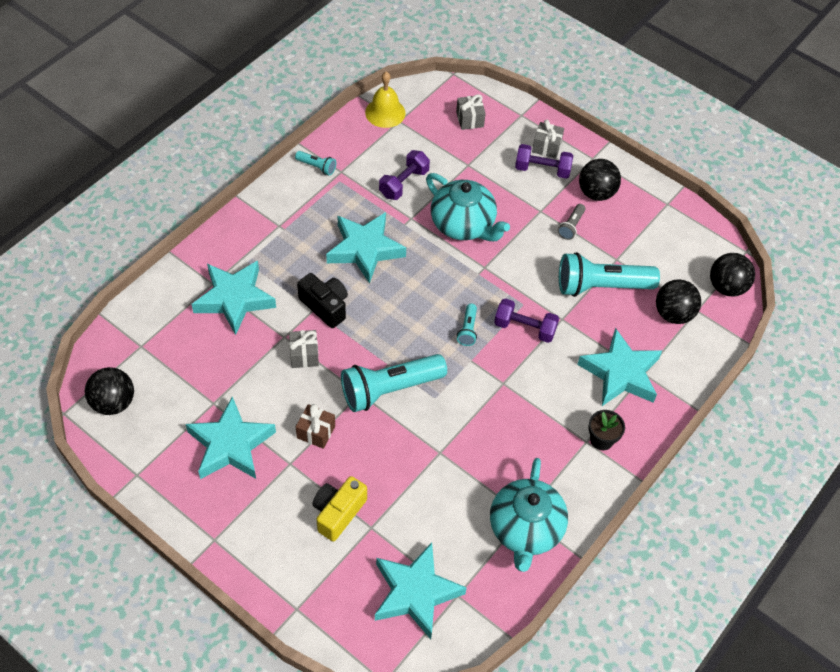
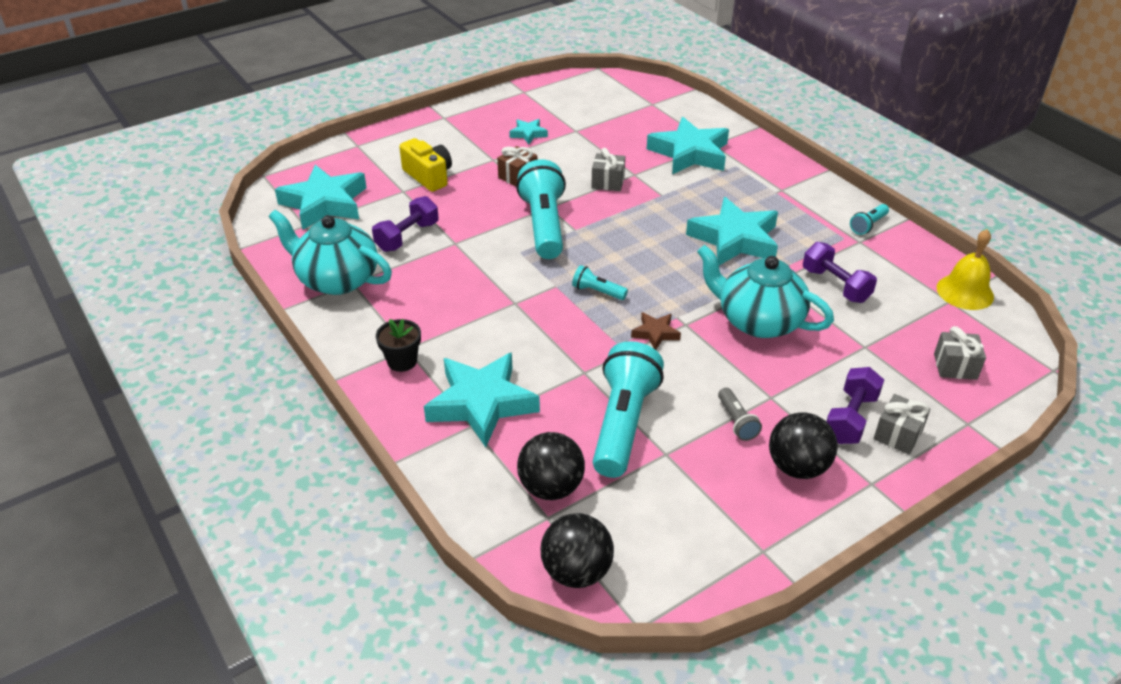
camera: 110 degrees right, 15 degrees down
(113, 402) = (598, 88): black ball -> none
(231, 445) = (528, 134): turquoise star -> turquoise star, size x0.47
(325, 306) = (664, 202): black camera -> none
(464, 225) = (758, 321): turquoise teapot -> turquoise teapot turned 60 degrees clockwise
(502, 283) = (655, 333): none -> brown star
(524, 328) = (582, 336): purple dumbbell -> purple dumbbell (407, 237)
(571, 226) = (736, 421): grey flashlight -> grey flashlight turned 150 degrees counterclockwise

